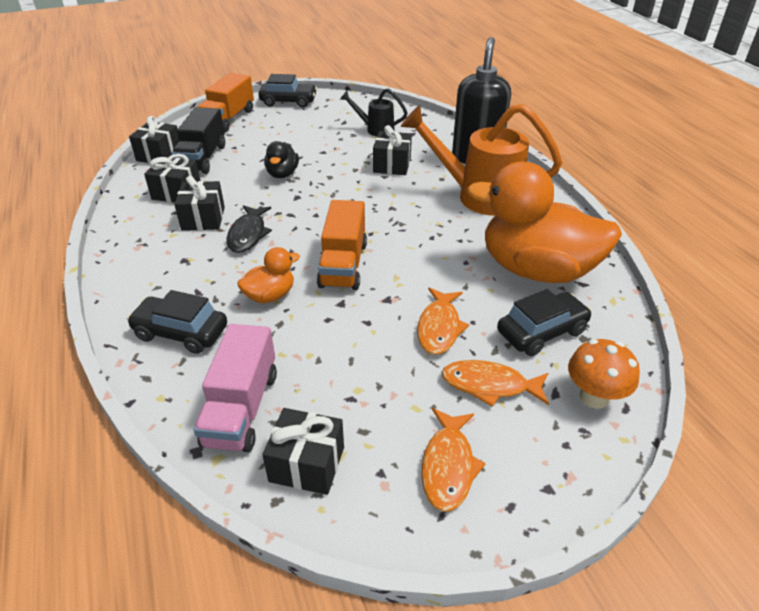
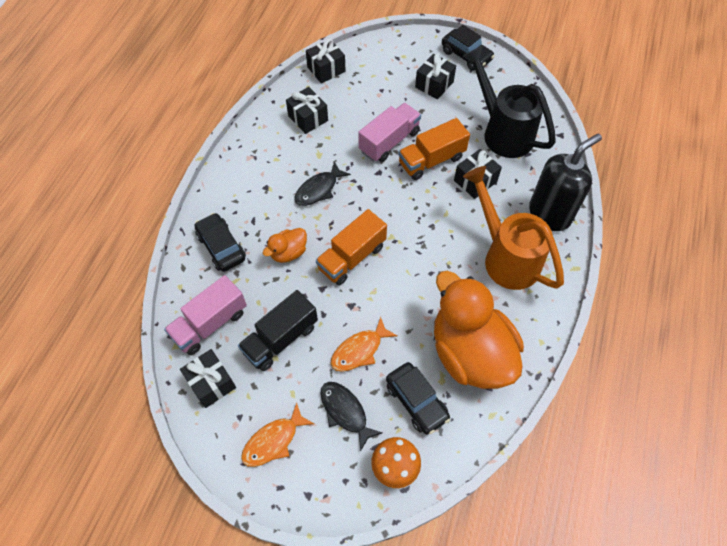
camera: 40 degrees right, 20 degrees up
(202, 158) = (351, 90): black truck -> black truck (280, 339)
(203, 218) = (304, 155): black gift -> black gift (434, 84)
(228, 119) = (403, 52): orange truck -> orange truck (431, 160)
(270, 295) = (288, 252): orange duck -> orange duck turned 135 degrees clockwise
(282, 174) = (389, 141): black duck -> pink truck
(375, 129) = (502, 131): black watering can -> black watering can, size x1.94
(489, 385) = (345, 412): orange fish -> black fish
(541, 332) = (416, 401): black car -> black car turned 45 degrees clockwise

